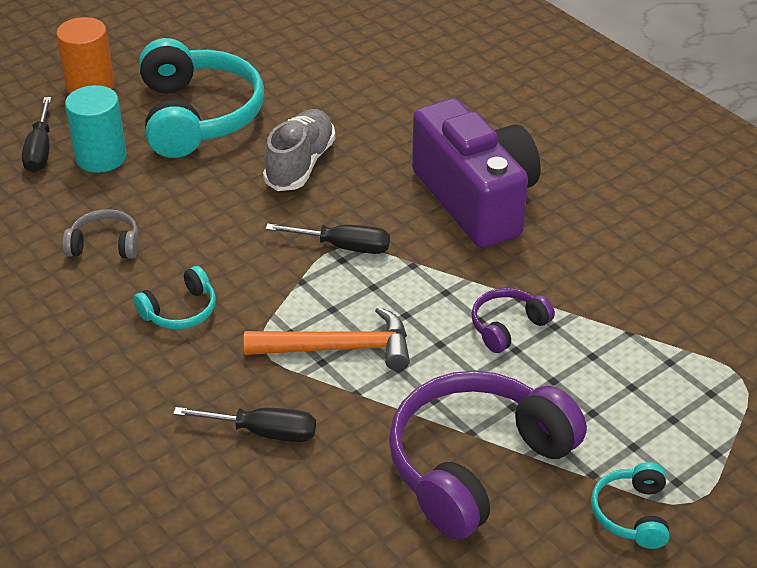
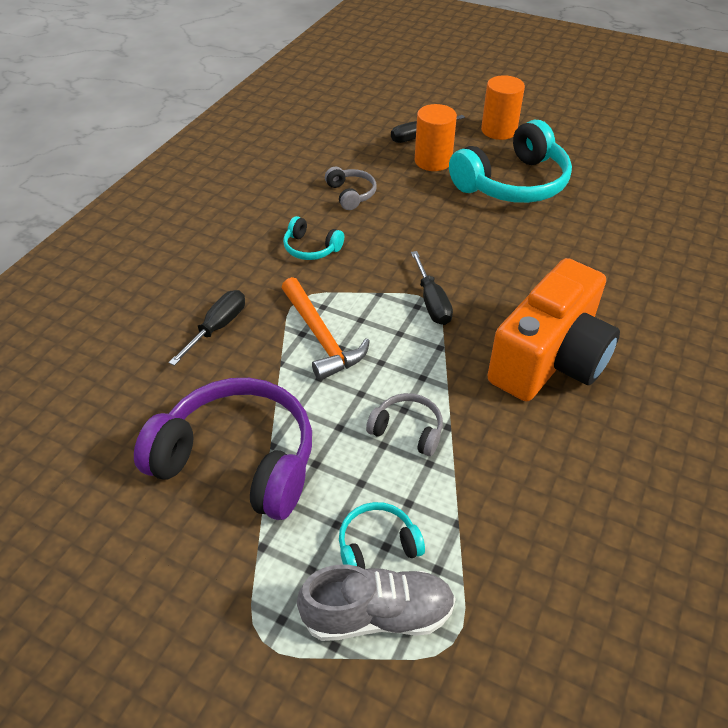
camera: 65 degrees right, 5 degrees up
(101, 157) = (433, 161): turquoise cylinder -> orange cylinder
(262, 432) = (217, 328): black screwdriver -> black screwdriver turned 135 degrees counterclockwise
(300, 164) = (505, 248): grey shoe -> grey shoe (378, 615)
(476, 200) = (550, 359): purple camera -> orange camera
(507, 326) = (407, 430): purple headphones -> grey headphones
(631, 514) = (226, 592): turquoise headphones -> turquoise headphones (377, 545)

